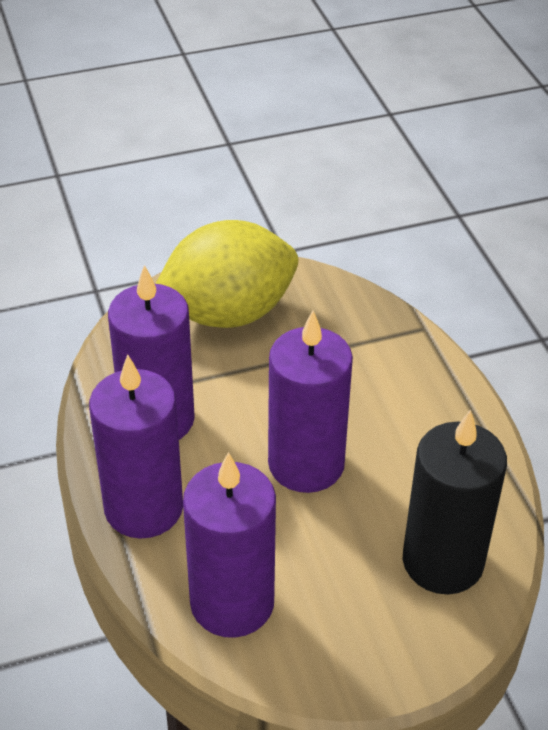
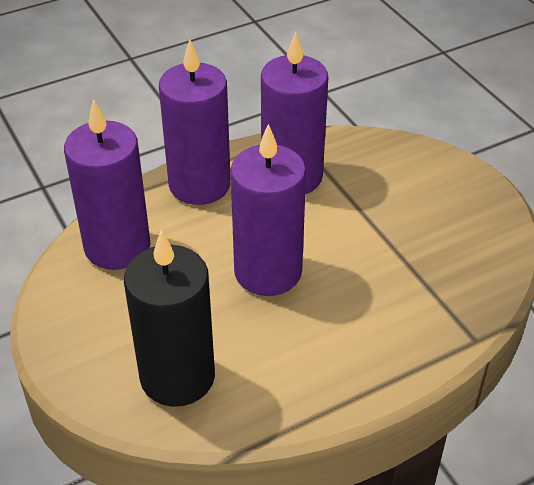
camera: 80 degrees right, 0 degrees up
(228, 313) = (432, 197): yellow lemon -> none

